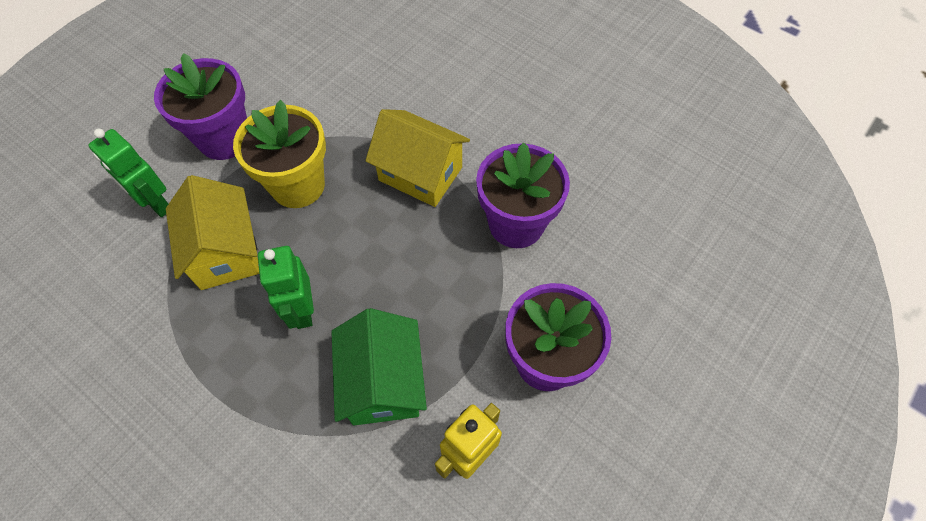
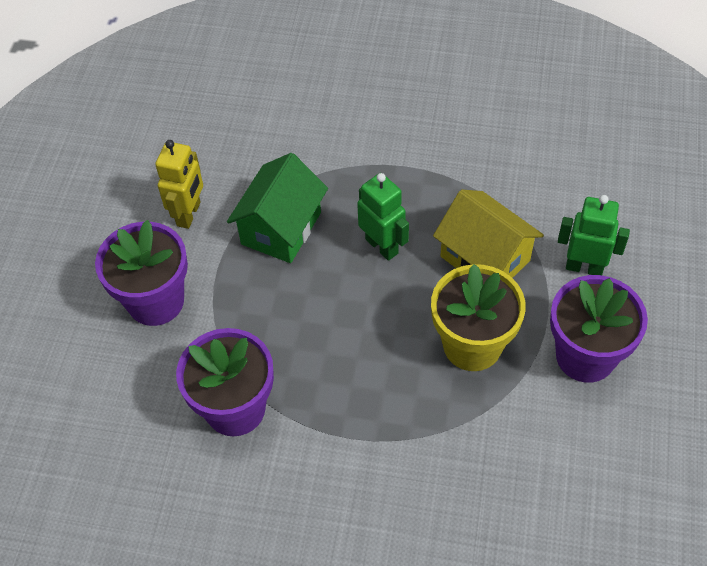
camera: 155 degrees right, 5 degrees down
(383, 382) = (281, 228): green house -> green house turned 60 degrees clockwise
(420, 174) = (360, 415): yellow house -> none

